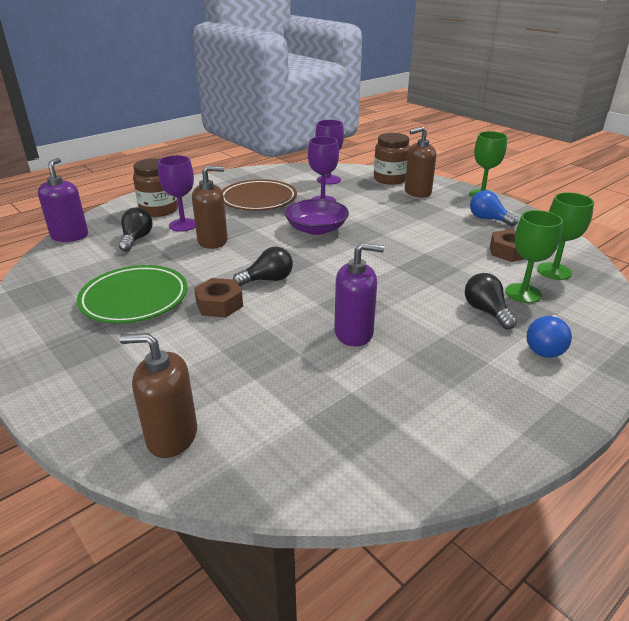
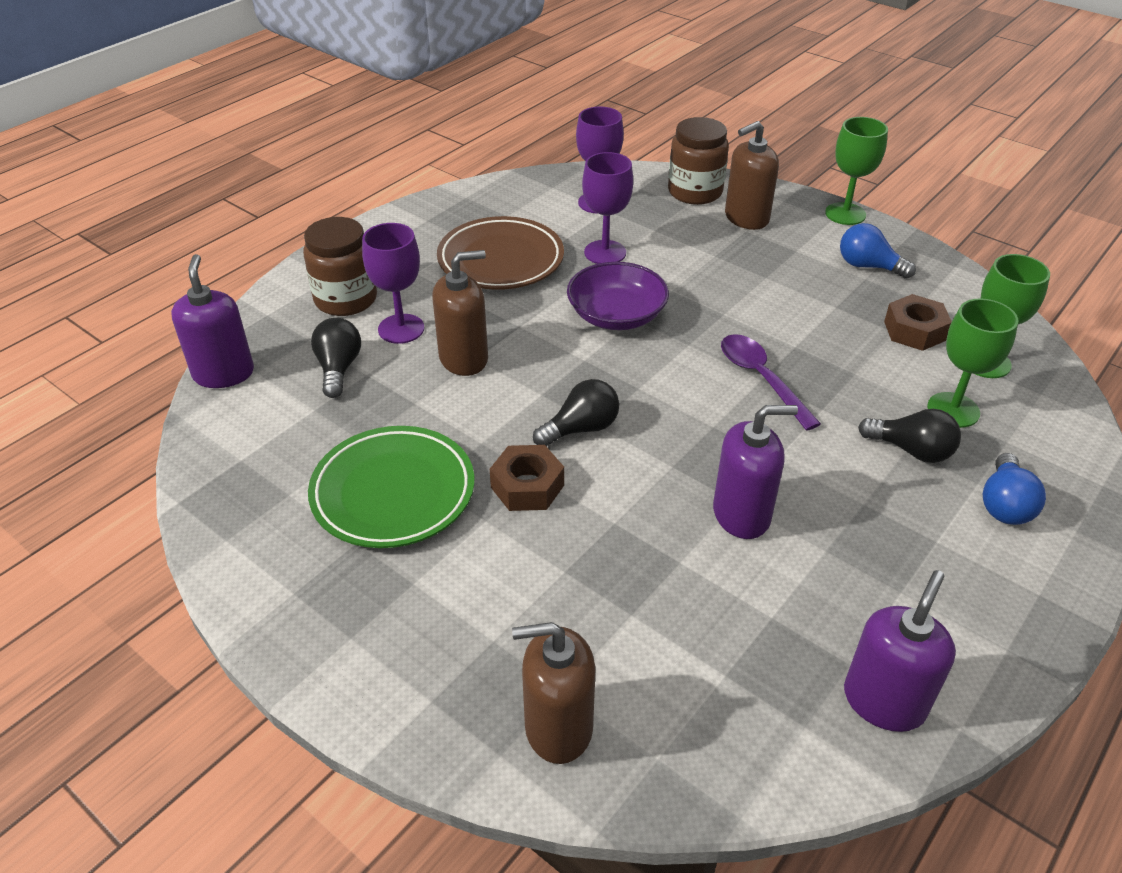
camera: 10 degrees left, 10 degrees up
(396, 266) = (761, 379): none -> purple spoon
(415, 452) = (884, 701): none -> purple soap dispenser
(486, 311) = (911, 450): black light bulb -> black light bulb turned 150 degrees clockwise

